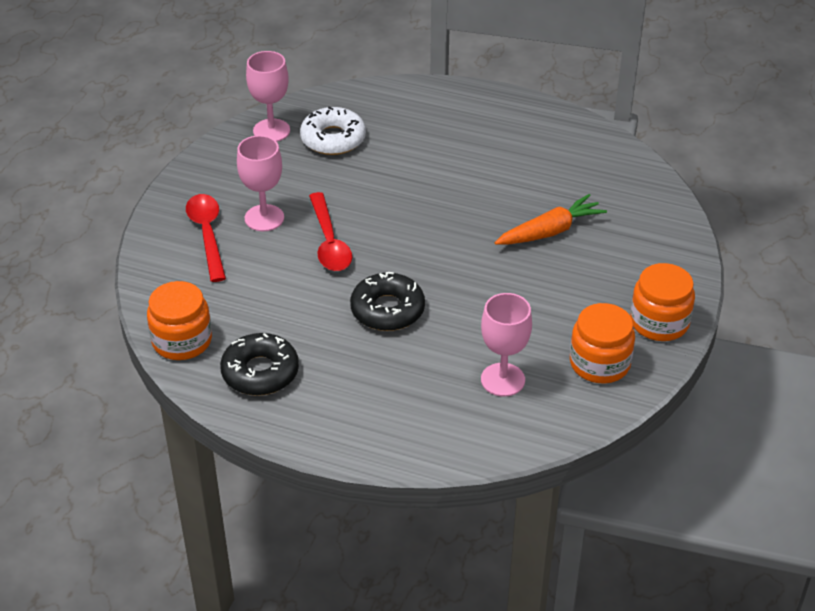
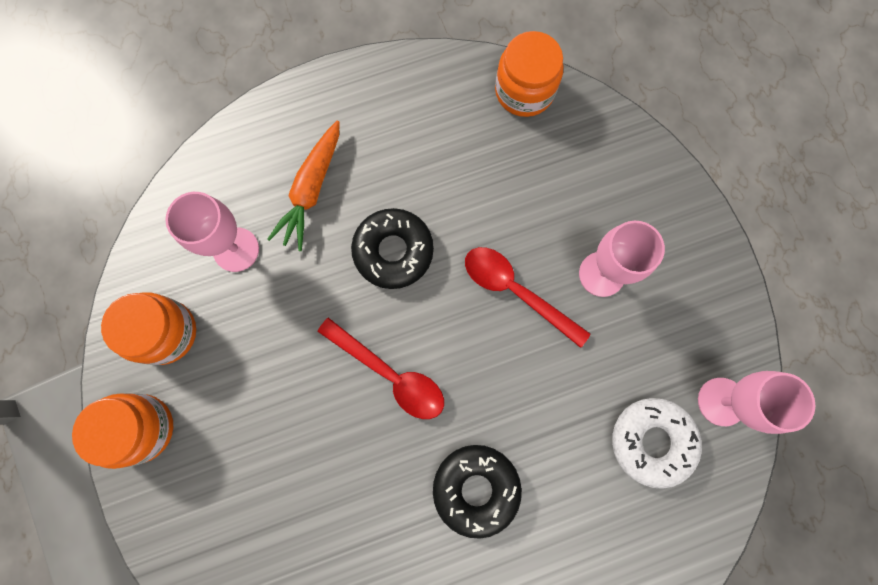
camera: 140 degrees right, 35 degrees up
(207, 235) = (627, 214): red spoon -> red spoon (390, 374)
(260, 372) = (434, 109): black donut -> black donut (476, 488)
(550, 231) = (326, 477): orange carrot -> orange carrot (311, 190)

